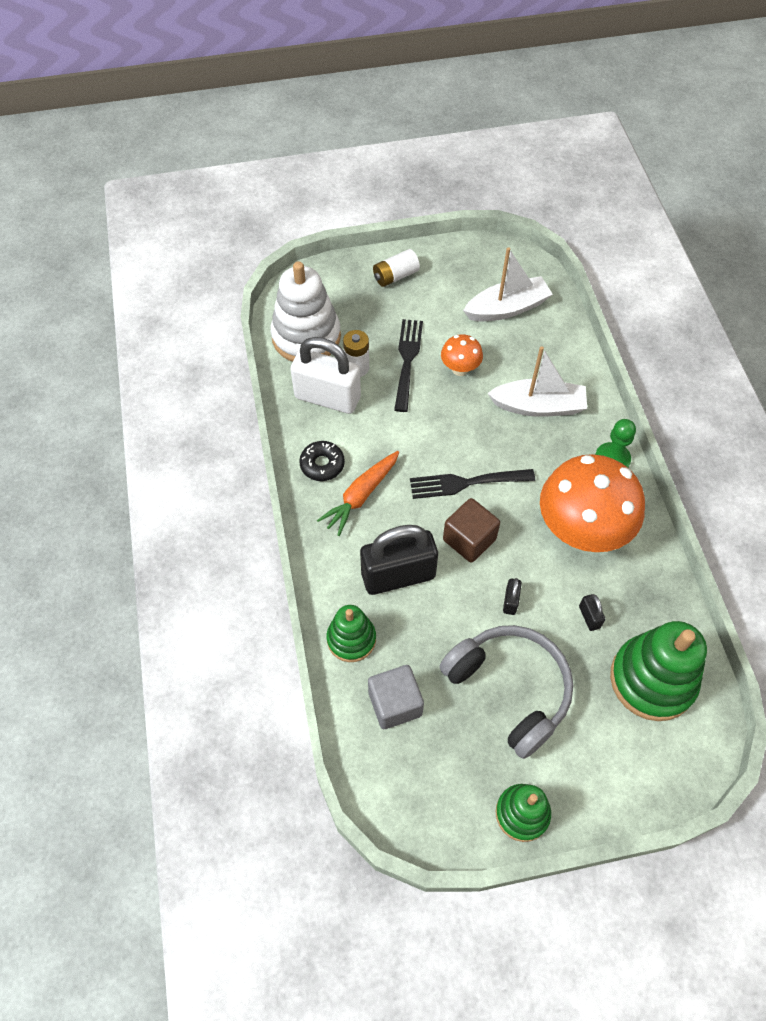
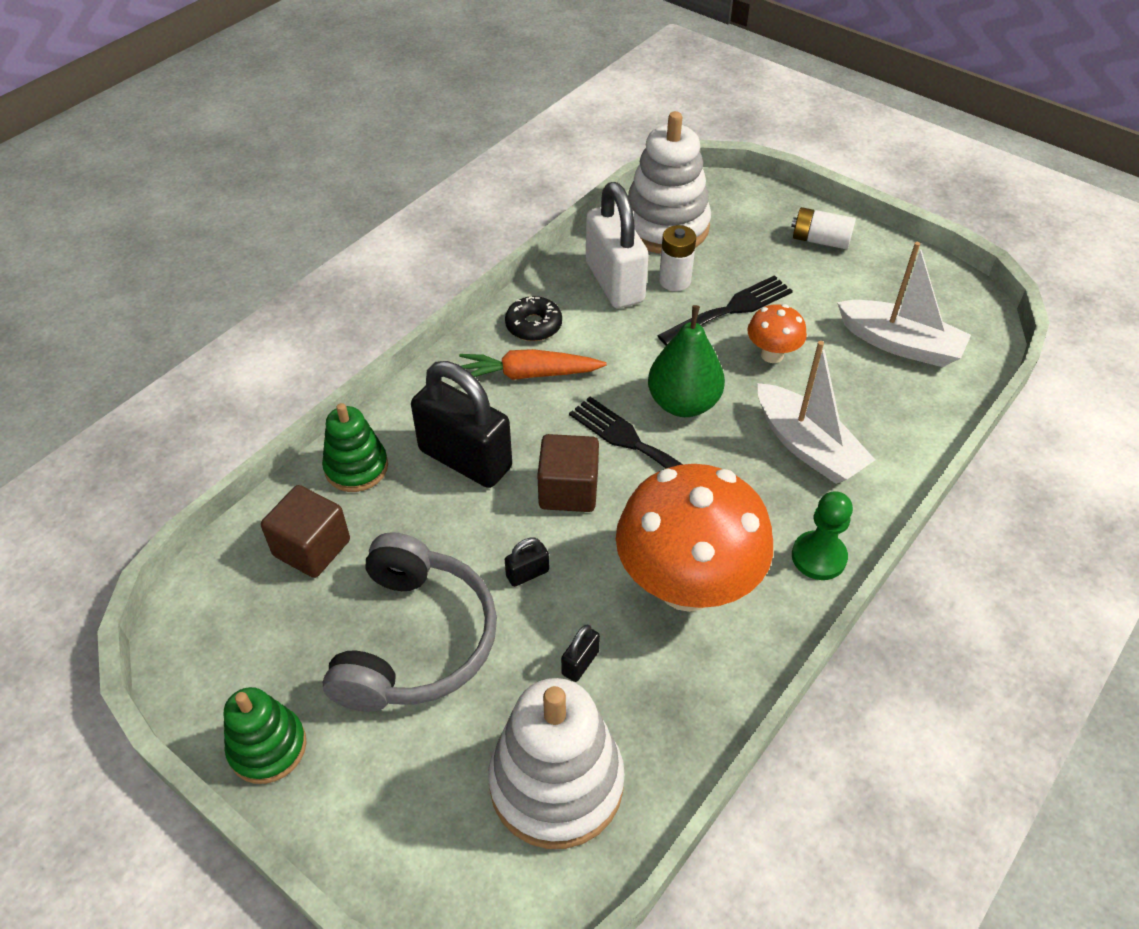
camera: 50 degrees right, 10 degrees down
(395, 704) = (312, 548): grey cube -> brown cube
(456, 437) = (683, 403): none -> green pear
(652, 679) = (556, 783): green stacking toy -> white stacking toy

